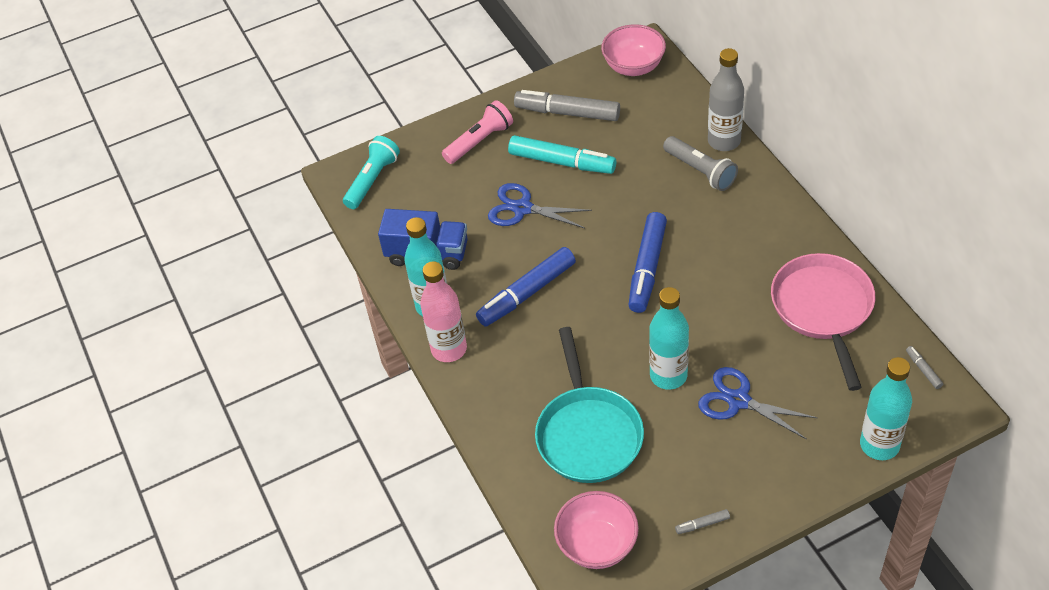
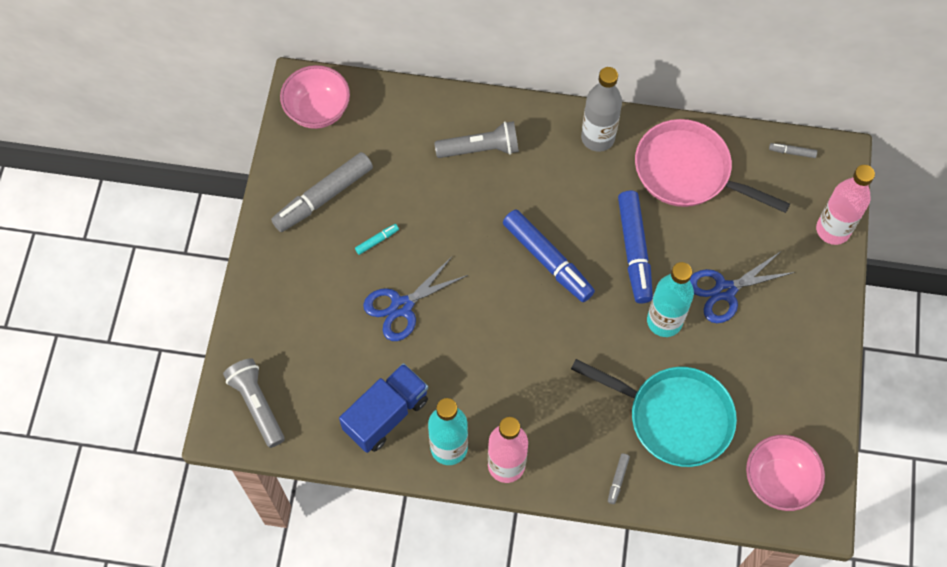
camera: 60 degrees left, 15 degrees up
(372, 180) = (257, 405): turquoise flashlight -> grey flashlight
(479, 141) = (292, 287): pink flashlight -> none
(527, 293) = (497, 366): blue marker -> blue marker (634, 251)
(562, 162) = (377, 241): turquoise marker -> turquoise marker, size x0.41
(702, 524) = (813, 395): grey marker -> grey marker (618, 480)
(724, 141) = (464, 109): grey bottle -> grey bottle (597, 138)
(879, 445) = (833, 230): turquoise bottle -> pink bottle

